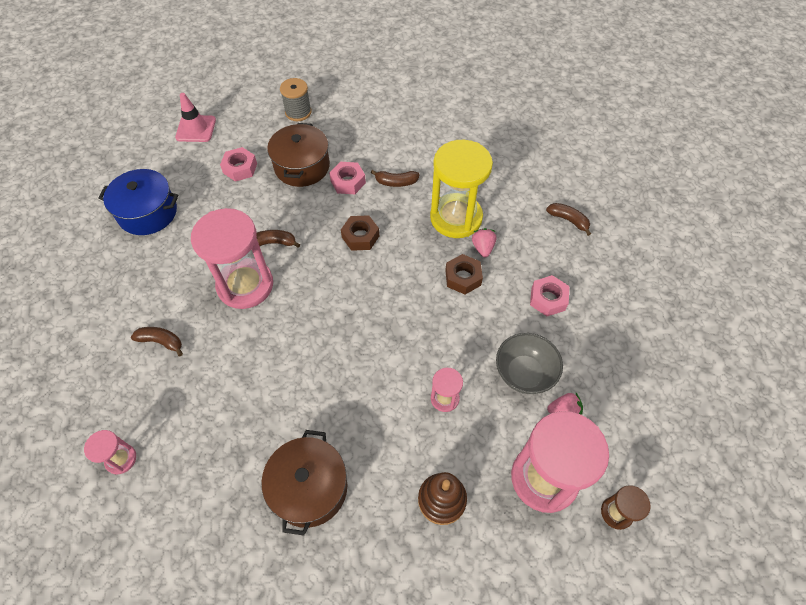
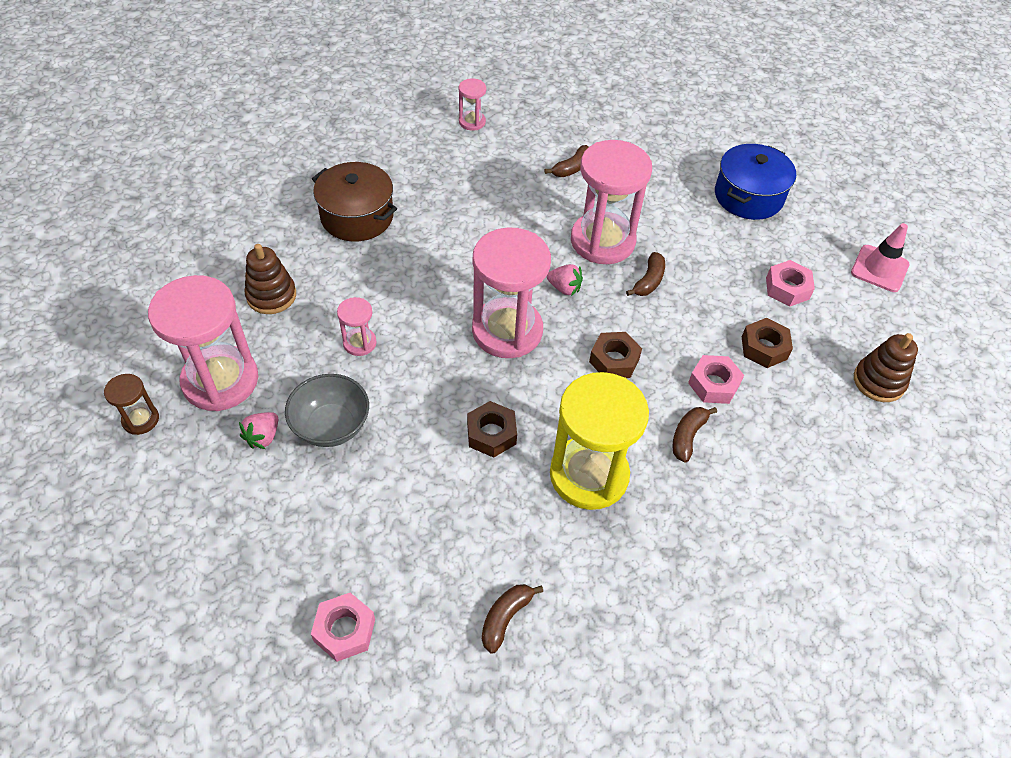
camera: 115 degrees right, 5 degrees down
(298, 112) = (878, 381): grey spool -> brown stacking toy
(302, 166) = (764, 348): brown pot -> brown nut
(372, 307) = (507, 331): none -> pink hourglass
(483, 248) = (522, 479): pink strawberry -> pink strawberry (564, 288)
(548, 299) = (402, 508): pink nut -> pink nut (344, 630)
(568, 220) = (505, 618): brown banana -> brown banana turned 150 degrees clockwise

